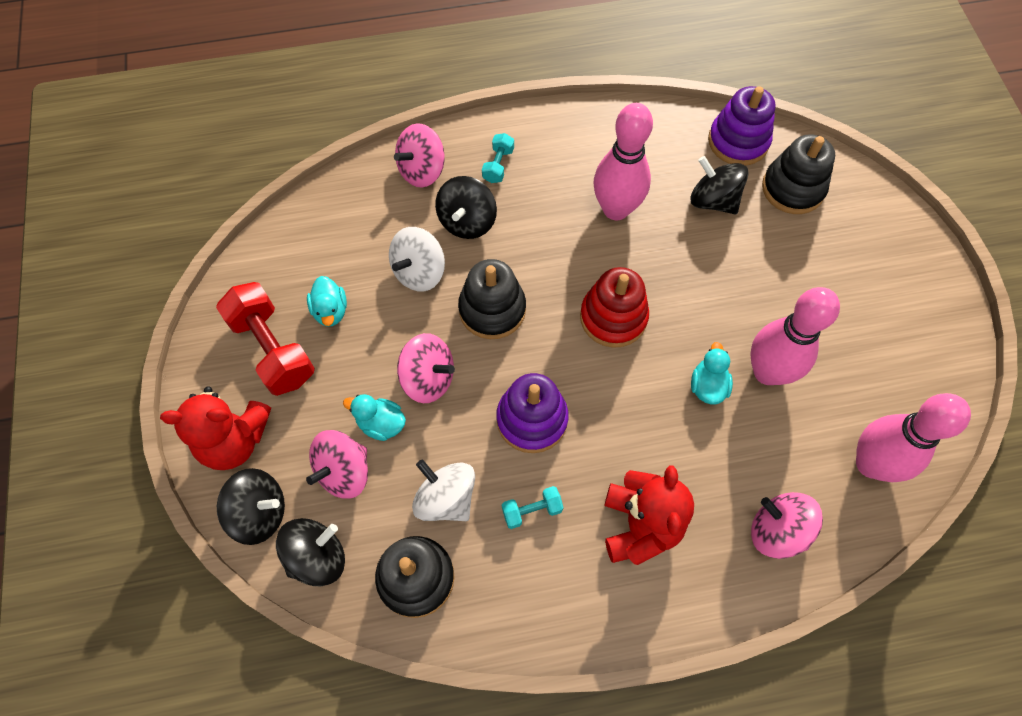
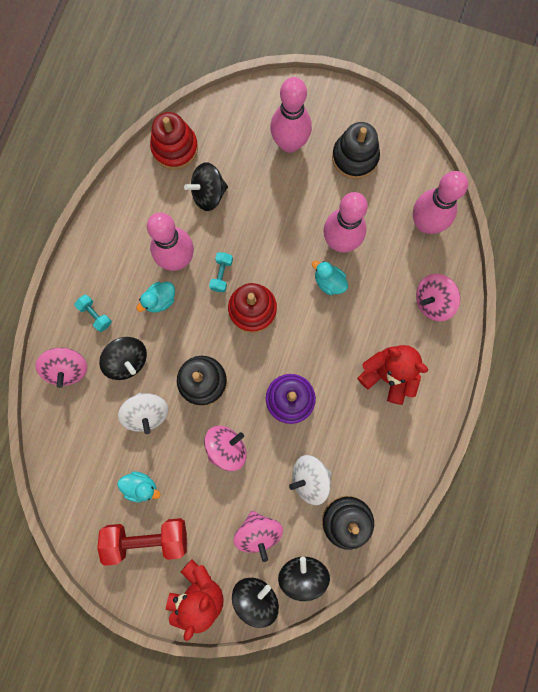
camera: 60 degrees left, 15 degrees up
(381, 423) = (240, 493): turquoise duck -> turquoise duck (160, 300)
(531, 510) = (345, 432): turquoise dumbbell -> turquoise dumbbell (221, 274)
(738, 141) = (175, 148): purple stacking toy -> red stacking toy
(792, 188) = (230, 139): black stacking toy -> black stacking toy (355, 157)
(839, 251) = (289, 143): none -> pink bowling pin

